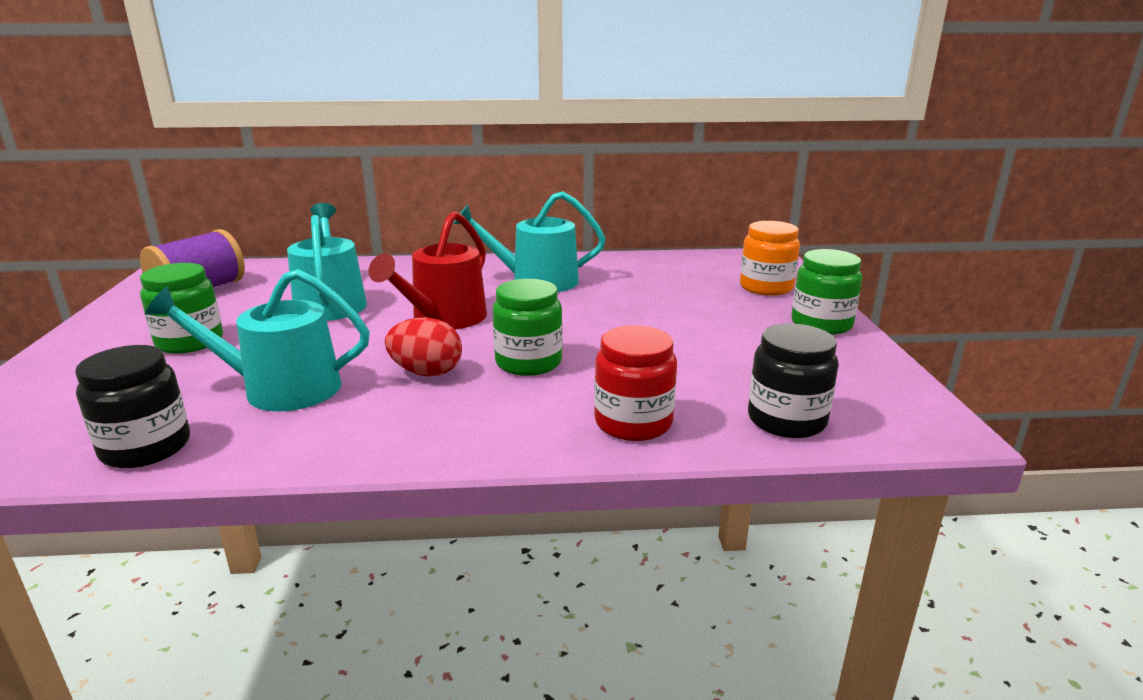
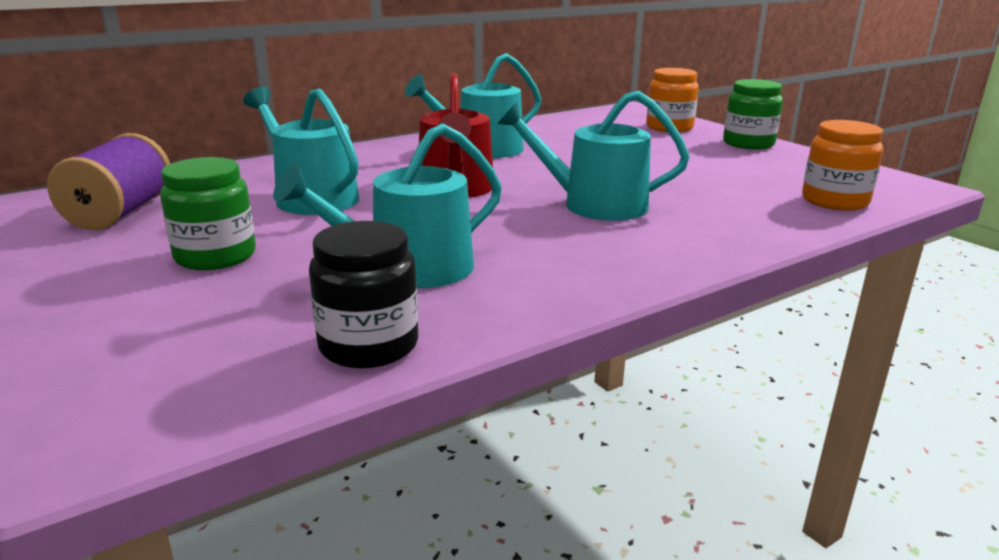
camera: 30 degrees left, 0 degrees up
(426, 372) = (523, 228): red egg -> none
(528, 362) = (594, 205): green jar -> turquoise watering can
(633, 422) = (747, 224): red jar -> none
(786, 420) = (834, 201): black jar -> orange jar

